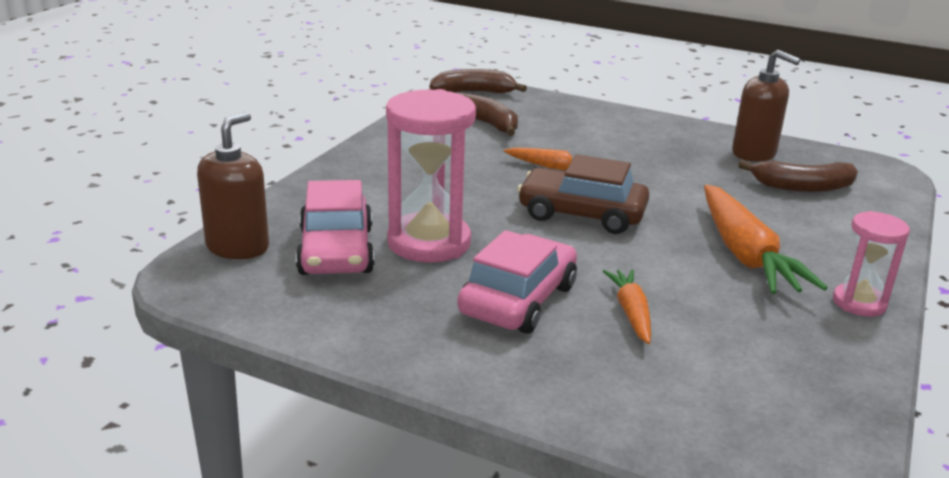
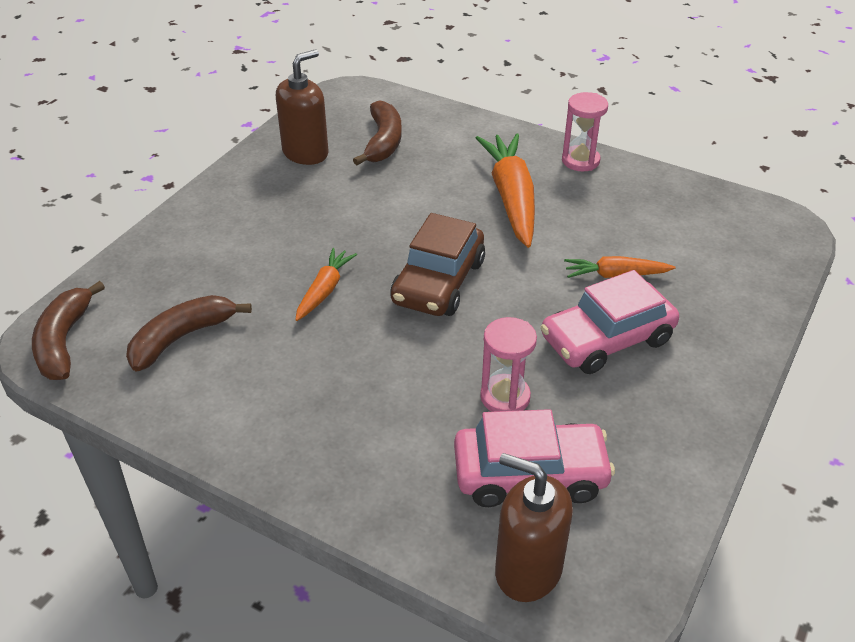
camera: 85 degrees left, 15 degrees up
(429, 242) = (505, 397): pink hourglass -> pink hourglass, size x0.57
(518, 300) = (607, 339): pink car -> pink car turned 60 degrees counterclockwise
(745, 254) = (511, 198): orange carrot -> orange carrot turned 90 degrees counterclockwise

